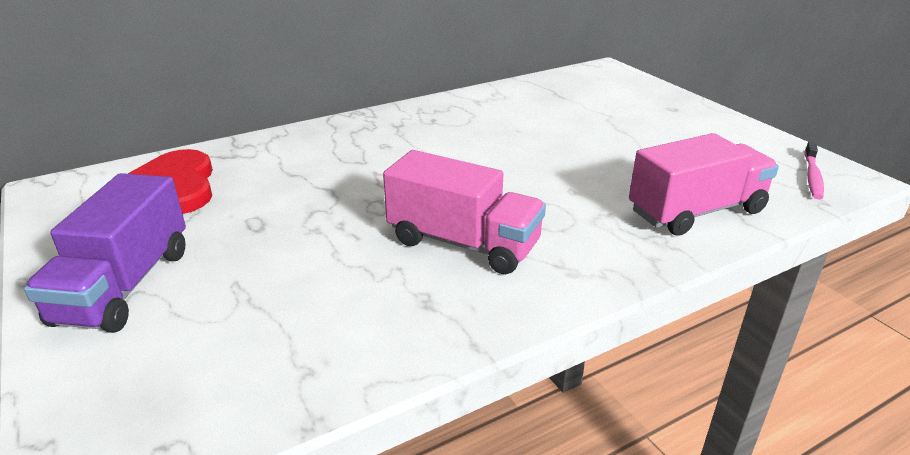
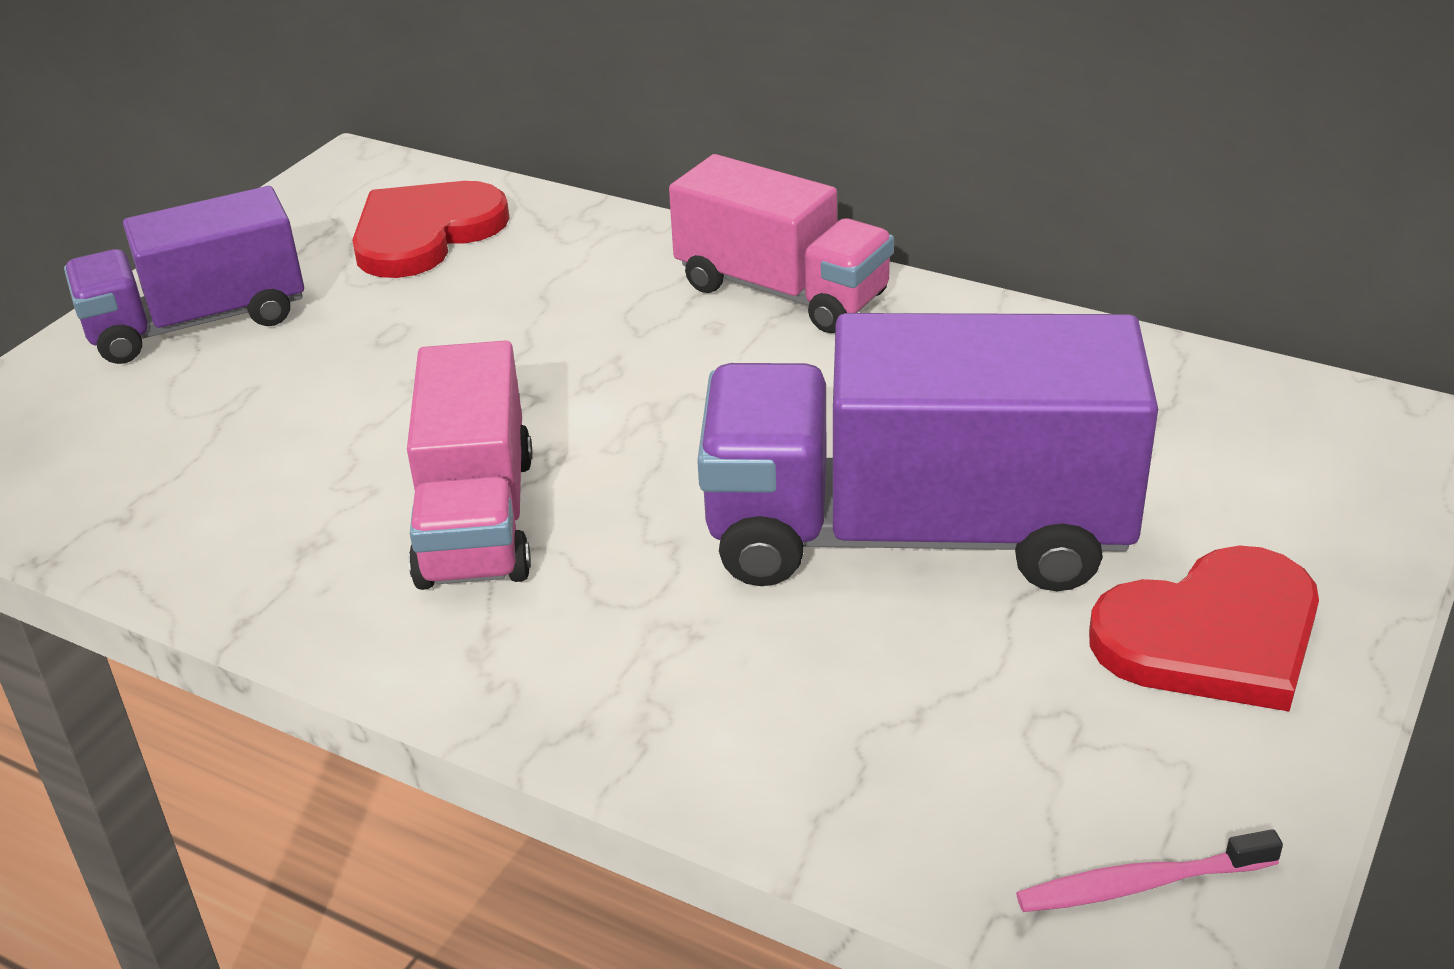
camera: 60 degrees right, 5 degrees up
(585, 152) = (916, 534): none -> purple truck
(690, 126) = (1212, 636): none -> red heart
(696, 211) = (799, 738): pink truck -> pink truck (782, 291)

